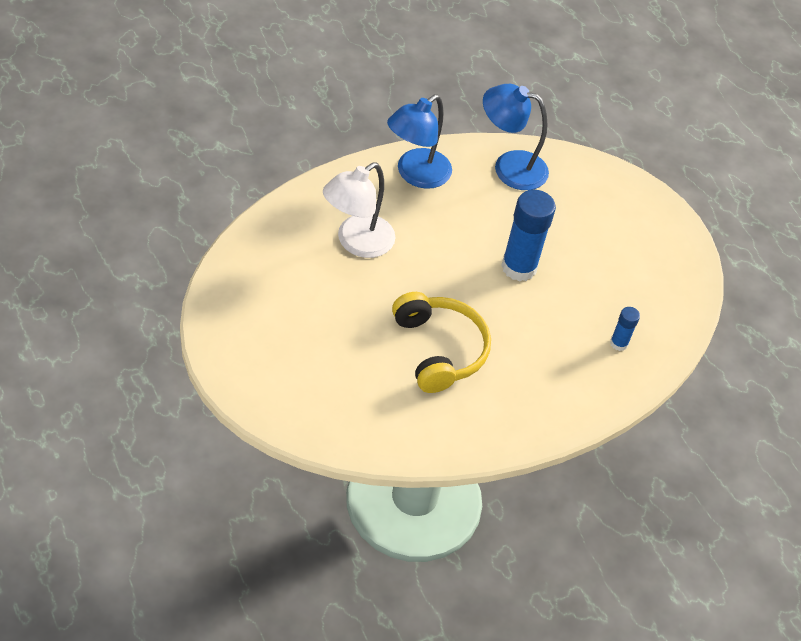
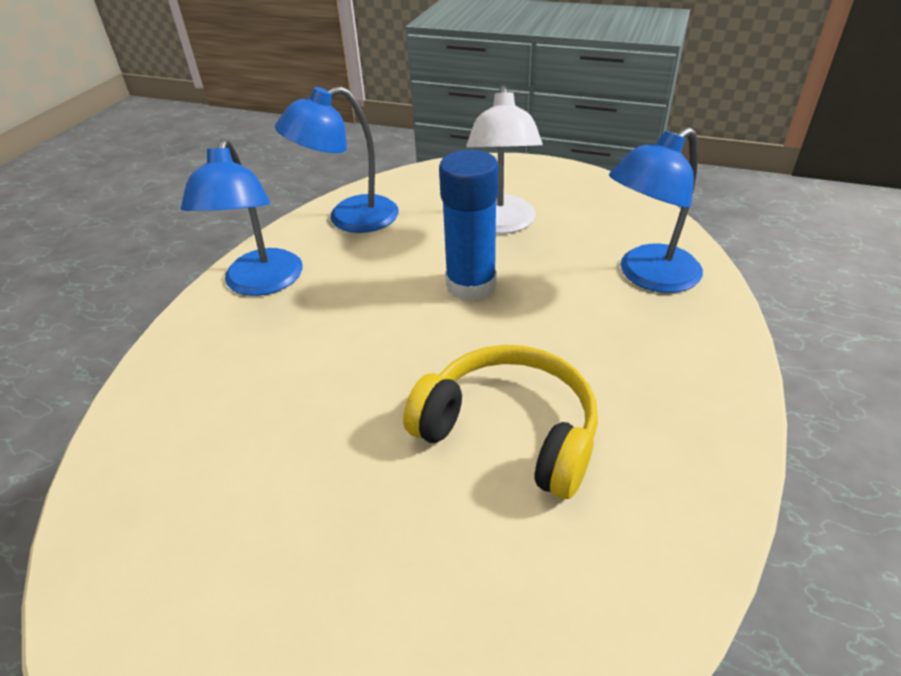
camera: 35 degrees left, 10 degrees down
(356, 242) = (264, 395): white lamp -> white lamp (501, 224)
(619, 343) = (648, 276): blue glue stick -> blue lamp

